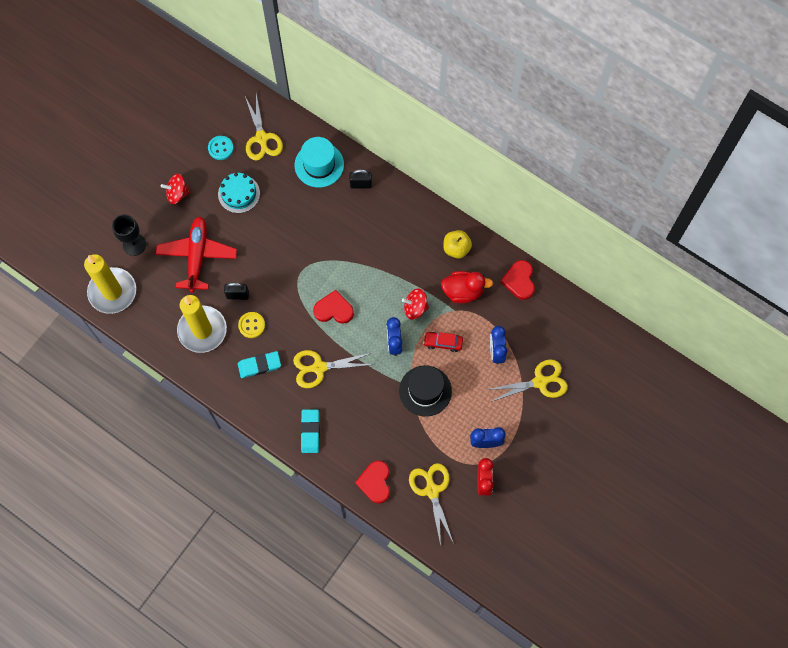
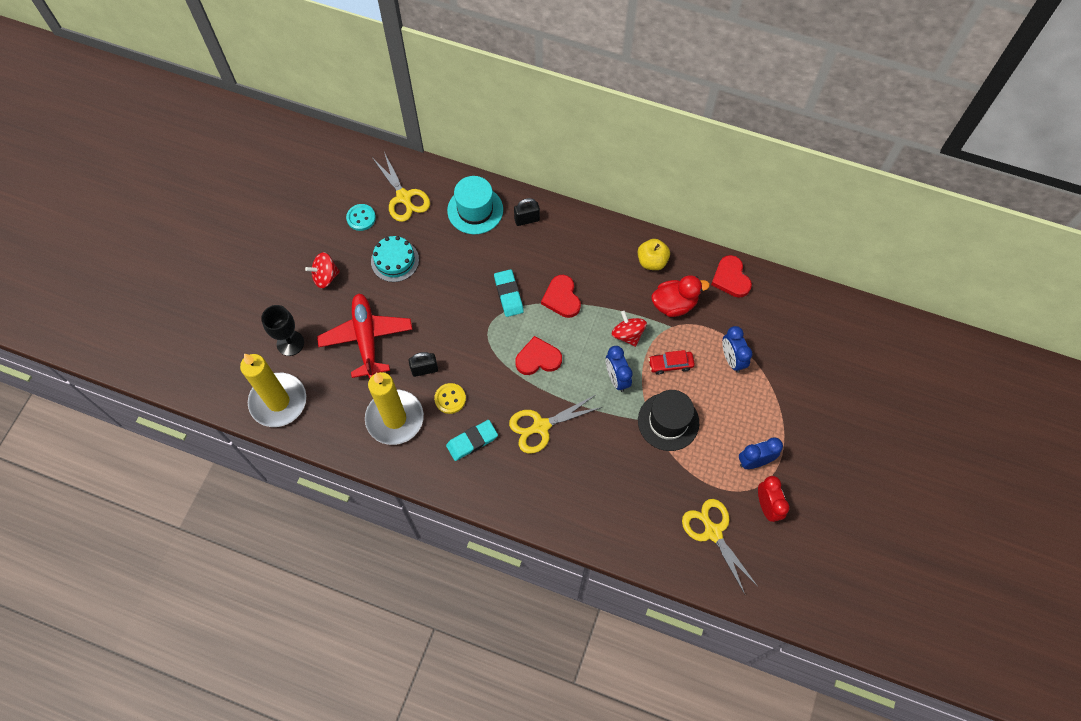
camera: 15 degrees left, 5 degrees down
(310, 432) = (553, 501): turquoise eraser -> turquoise eraser (508, 294)
(375, 482) = (645, 540): red heart -> red heart (562, 298)
(415, 308) = (627, 334): red spinning top -> red spinning top turned 75 degrees clockwise
(540, 382) = (791, 379): yellow scissors -> none

